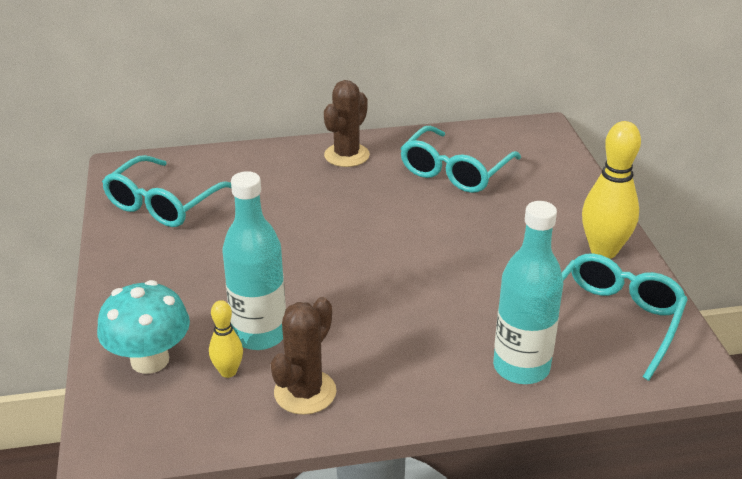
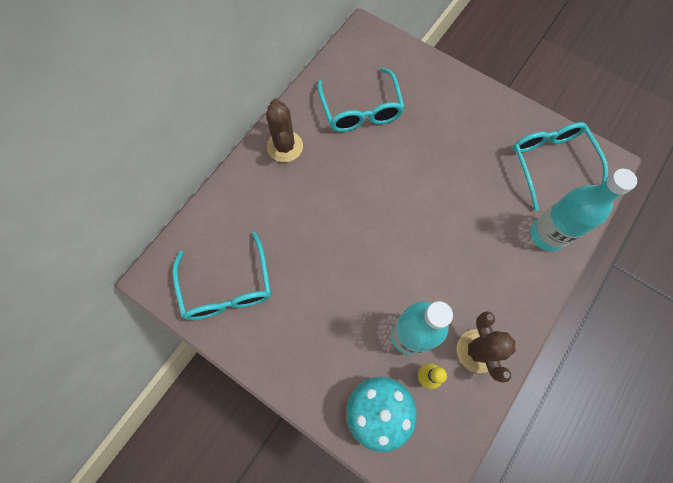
camera: 45 degrees left, 35 degrees up
(603, 251) = (497, 114): yellow bowling pin -> none

